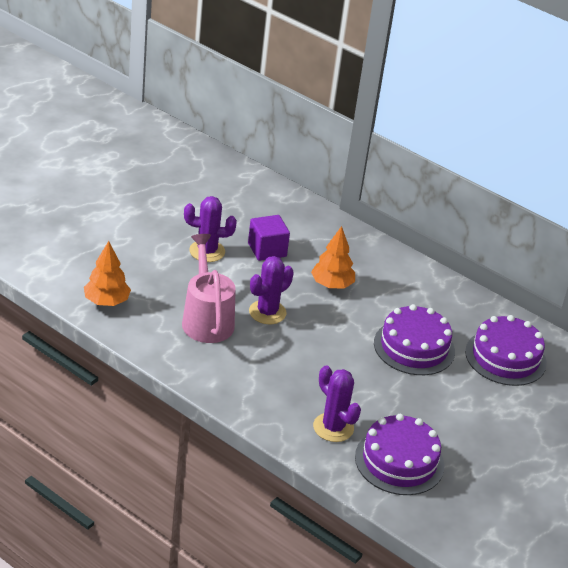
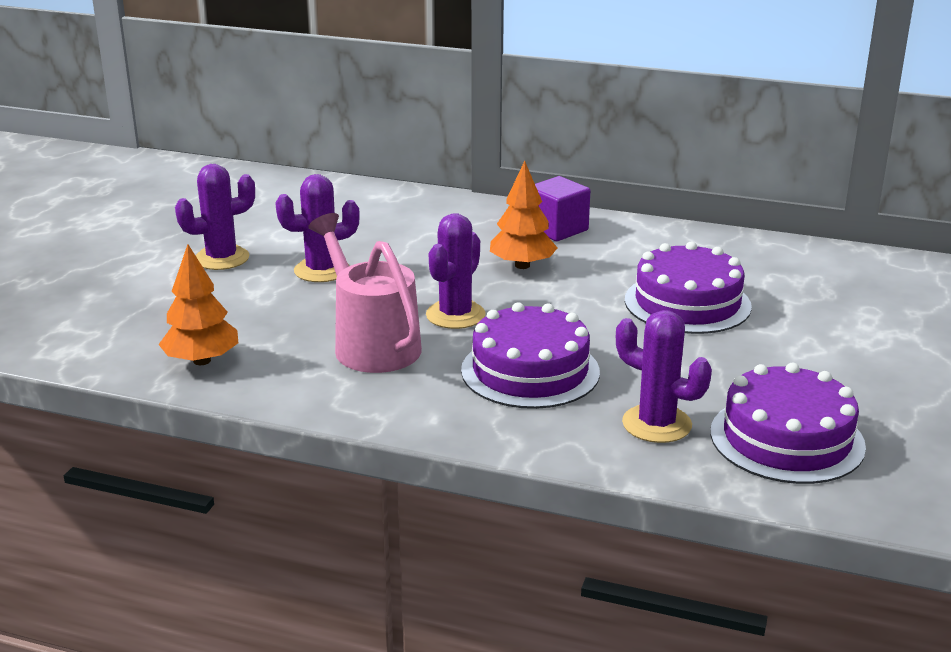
camera: 15 degrees left, 10 degrees down
(152, 223) = (222, 258): none -> purple cactus
(267, 250) = (406, 250): purple cube -> purple cube (557, 229)
(505, 357) = (813, 284): purple cake -> purple cake (530, 371)

